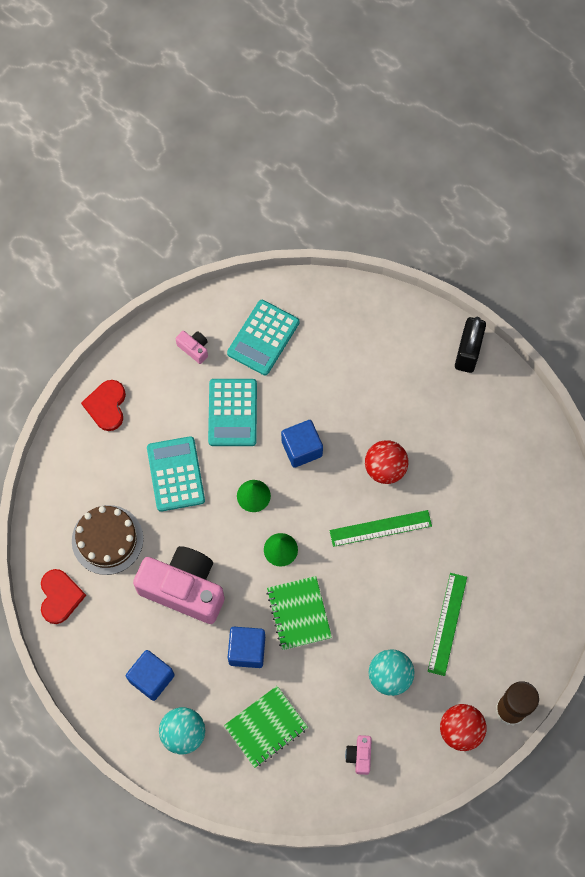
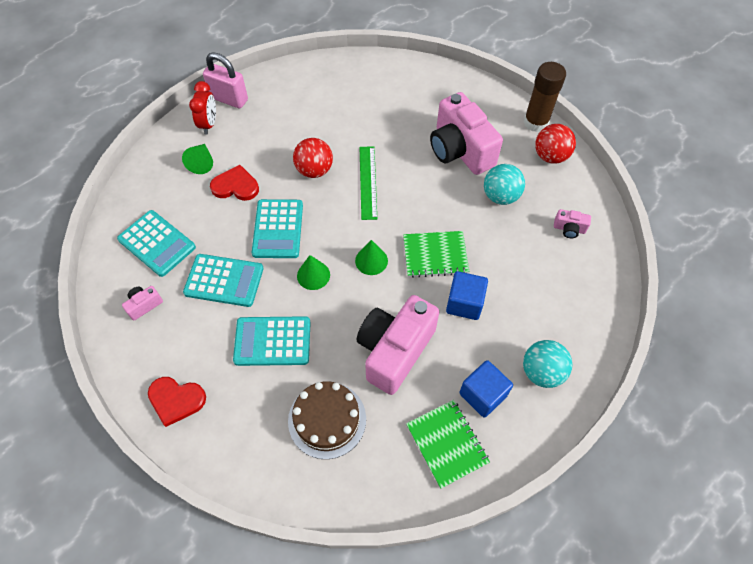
camera: 80 degrees left, 10 degrees down
(60, 597) = (381, 480): red heart -> red heart (235, 186)
(266, 727) = (539, 298): green notebook -> green notebook (447, 443)
(301, 448) = (278, 229): blue cube -> turquoise calculator
(371, 350) = (202, 163): none -> green cone
(426, 342) = (209, 124): none -> red clock
(447, 624) = (460, 150): green ruler -> pink camera
(467, 352) = (229, 99): black padlock -> pink padlock

